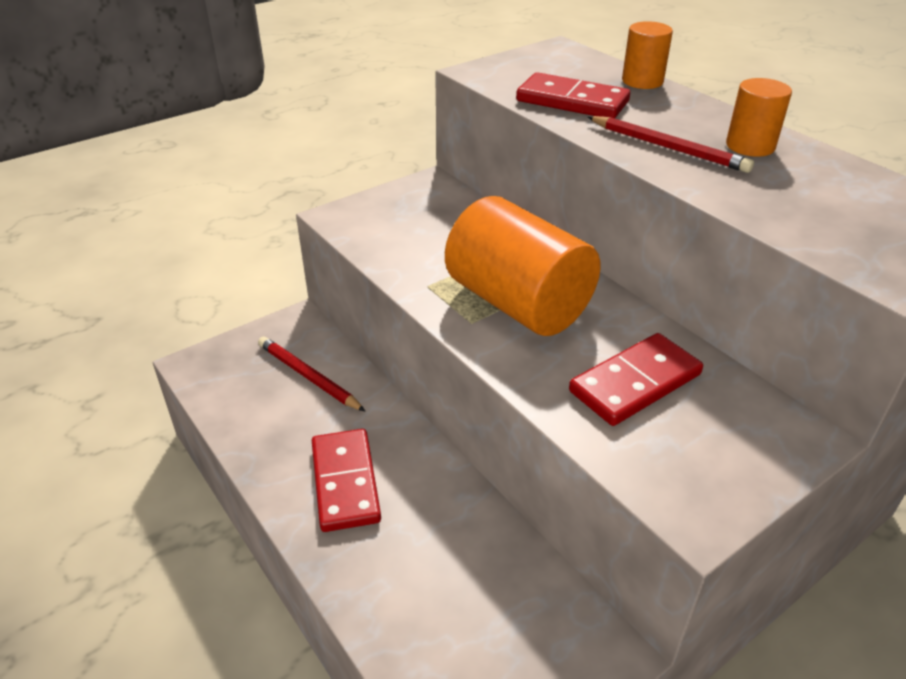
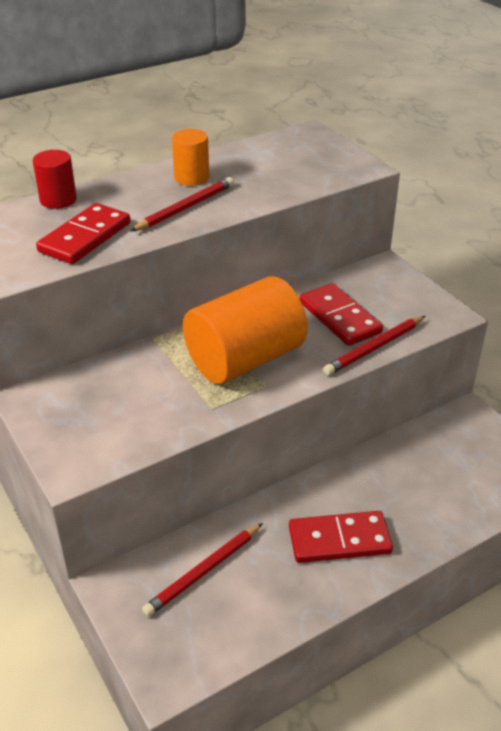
camera: 85 degrees left, 0 degrees up
(574, 419) = (374, 348): none -> red pencil
(642, 81) = (58, 200): orange cylinder -> red cylinder

